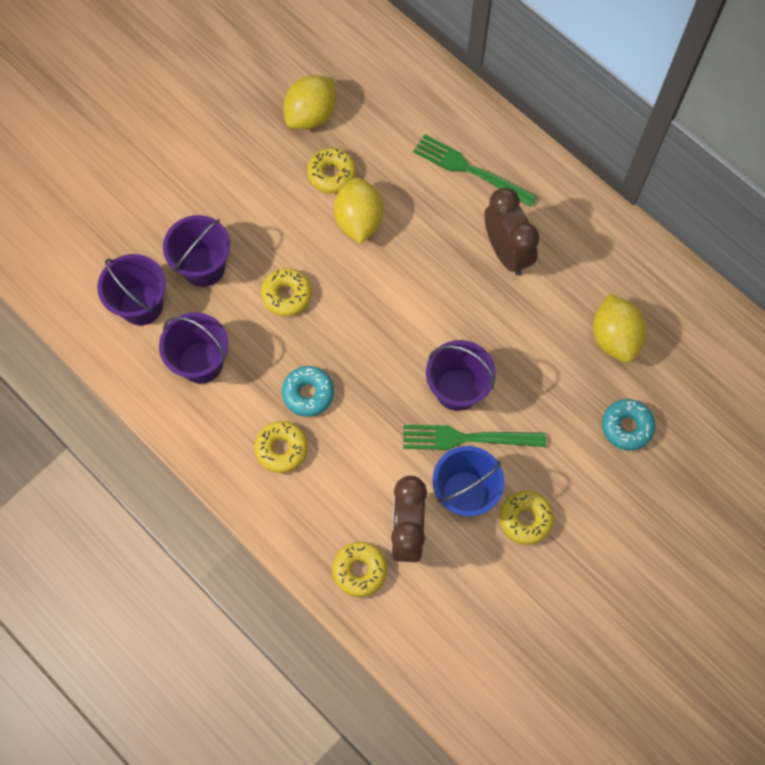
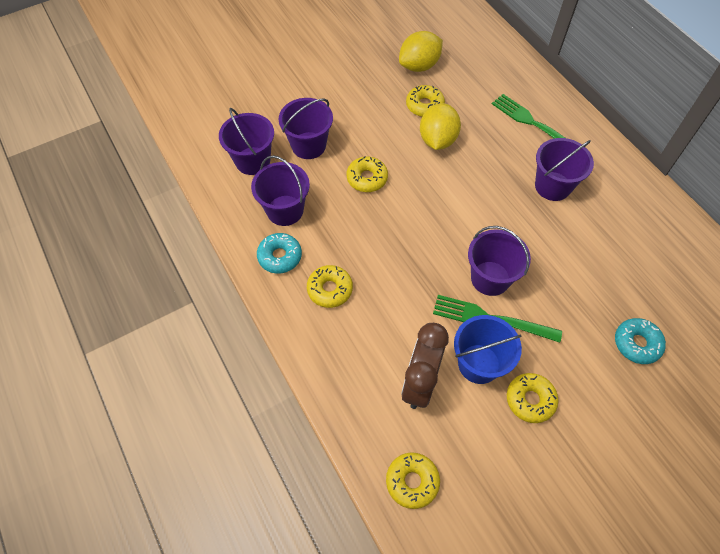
camera: 15 degrees right, 10 degrees down
(308, 393) = (364, 252): turquoise donut -> turquoise donut (280, 256)
(359, 570) = (369, 406): yellow donut -> yellow donut (412, 481)
(506, 252) = (552, 186): brown clock -> purple bucket
(614, 337) = (635, 269): yellow lemon -> none

